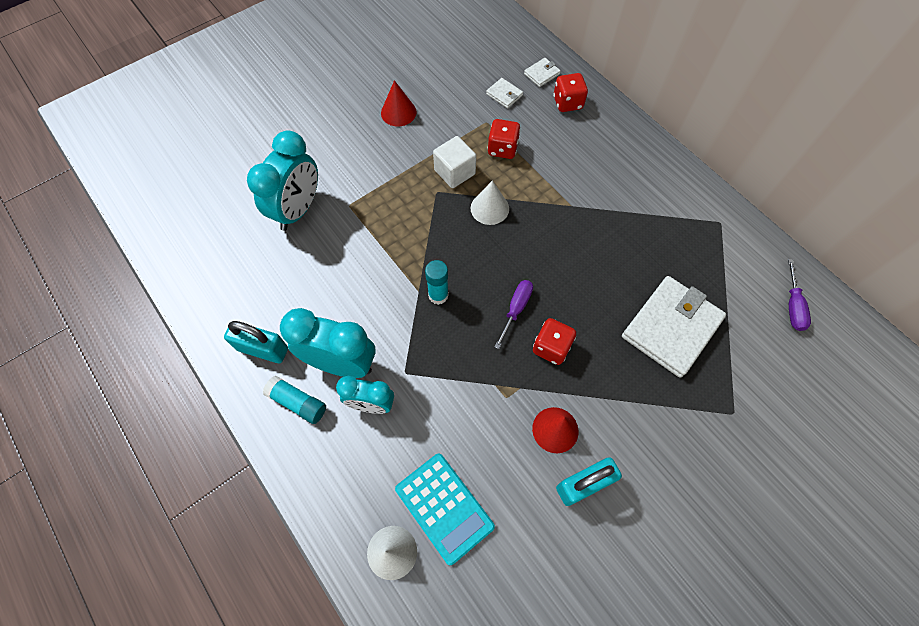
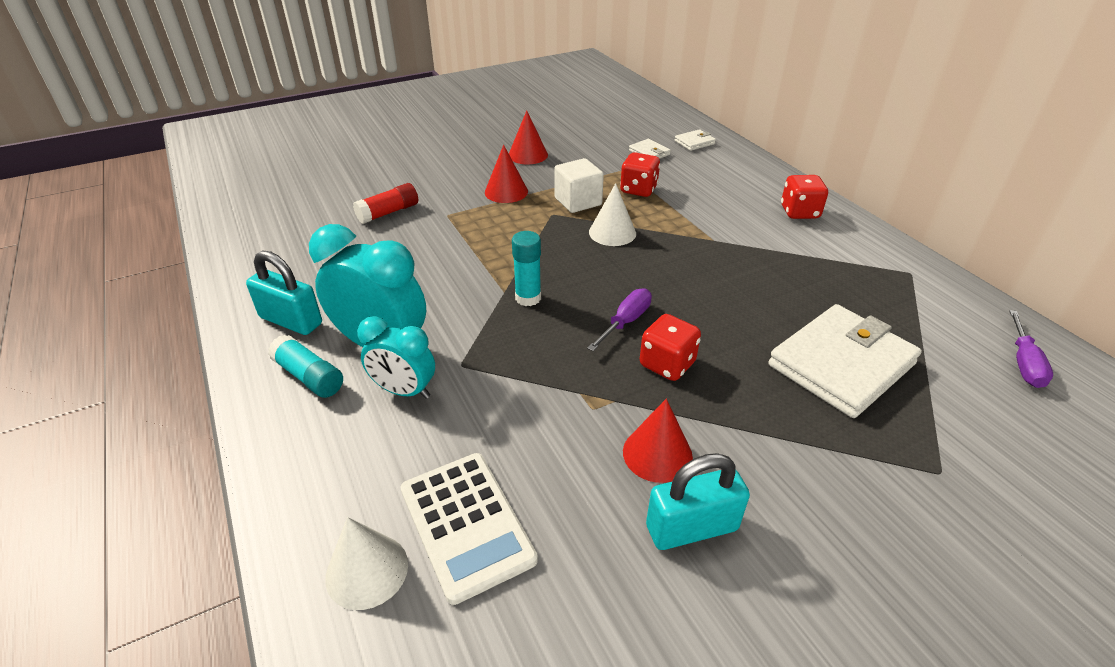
camera: 10 degrees right, 25 degrees down
(298, 210) = (388, 212): turquoise clock -> red glue stick
(391, 167) = (506, 192): none -> red cone
(444, 507) = (466, 524): turquoise calculator -> white calculator
(567, 103) = (721, 164): red dice -> red dice (799, 212)

